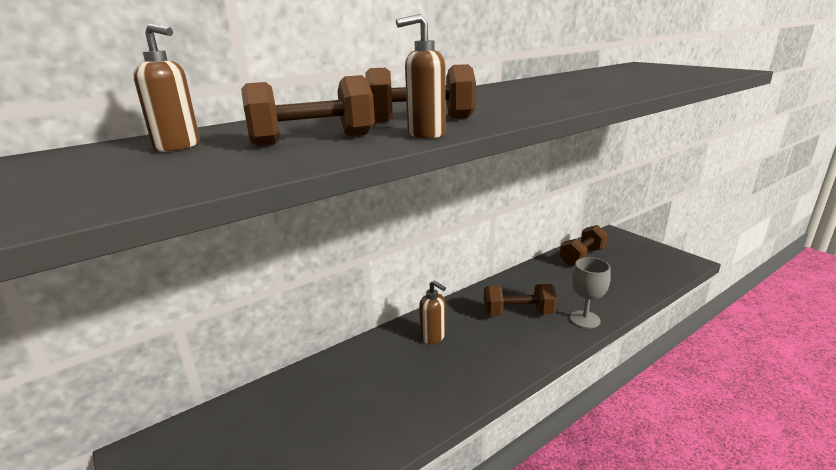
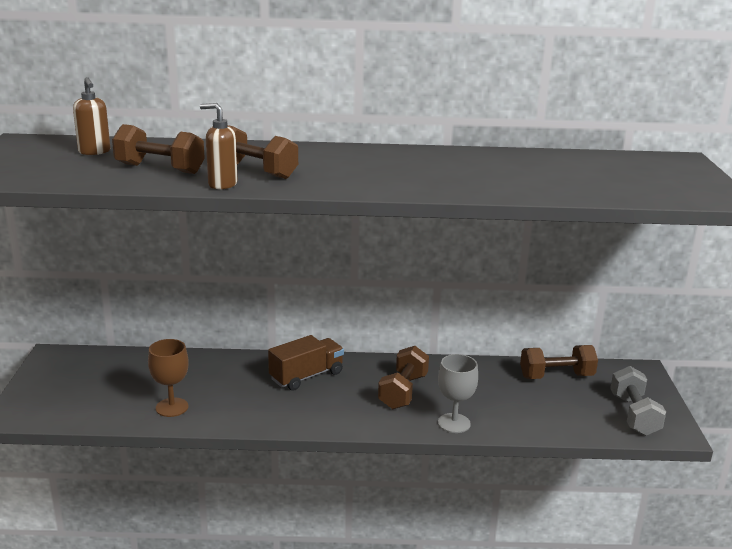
camera: 35 degrees right, 0 degrees up
(356, 436) = (172, 407): none -> brown goblet
(433, 337) = (306, 376): brown soap dispenser -> brown truck
(518, 313) = (403, 392): brown dumbbell -> brown dumbbell turned 75 degrees clockwise
(656, 261) = (634, 415): none -> grey dumbbell

